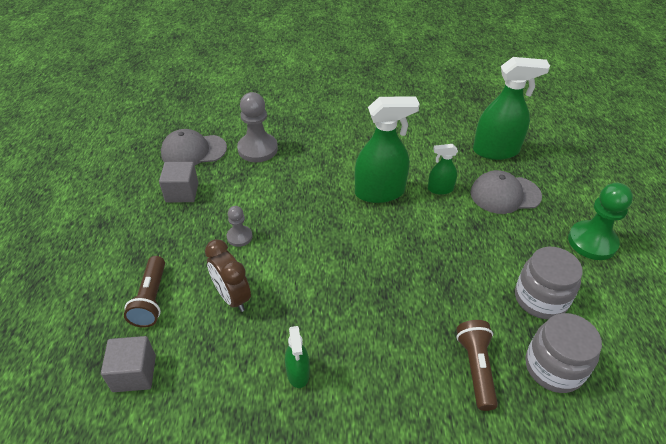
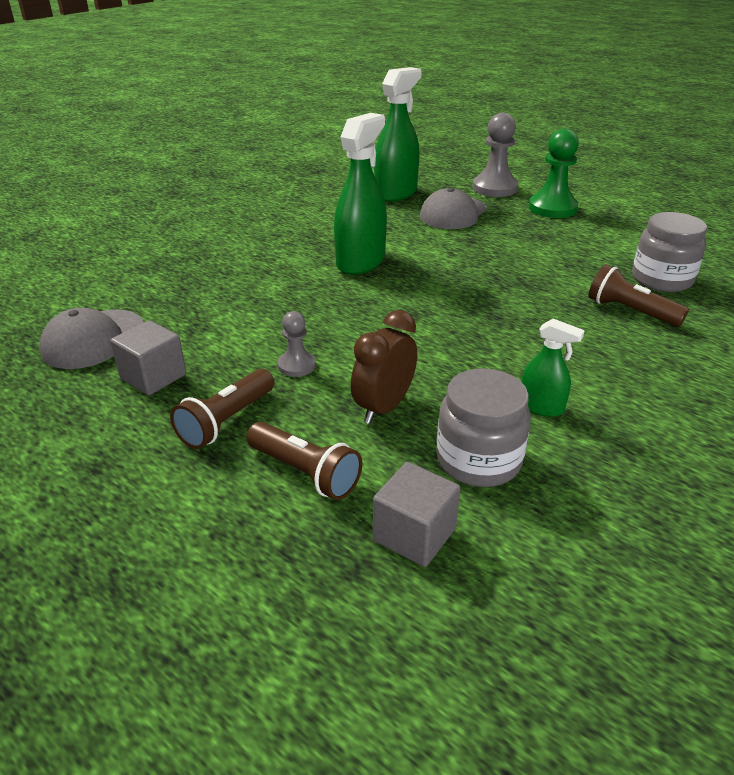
camera: 50 degrees left, 10 degrees down
(168, 243) = (226, 421): none -> brown flashlight
(232, 297) = (383, 407): brown clock -> brown clock turned 120 degrees clockwise
(257, 149) = (174, 297): grey pawn -> grey pawn (494, 188)
(440, 189) = (403, 234): green spray bottle -> none
(540, 299) = (586, 252): grey jar -> grey jar (478, 460)

